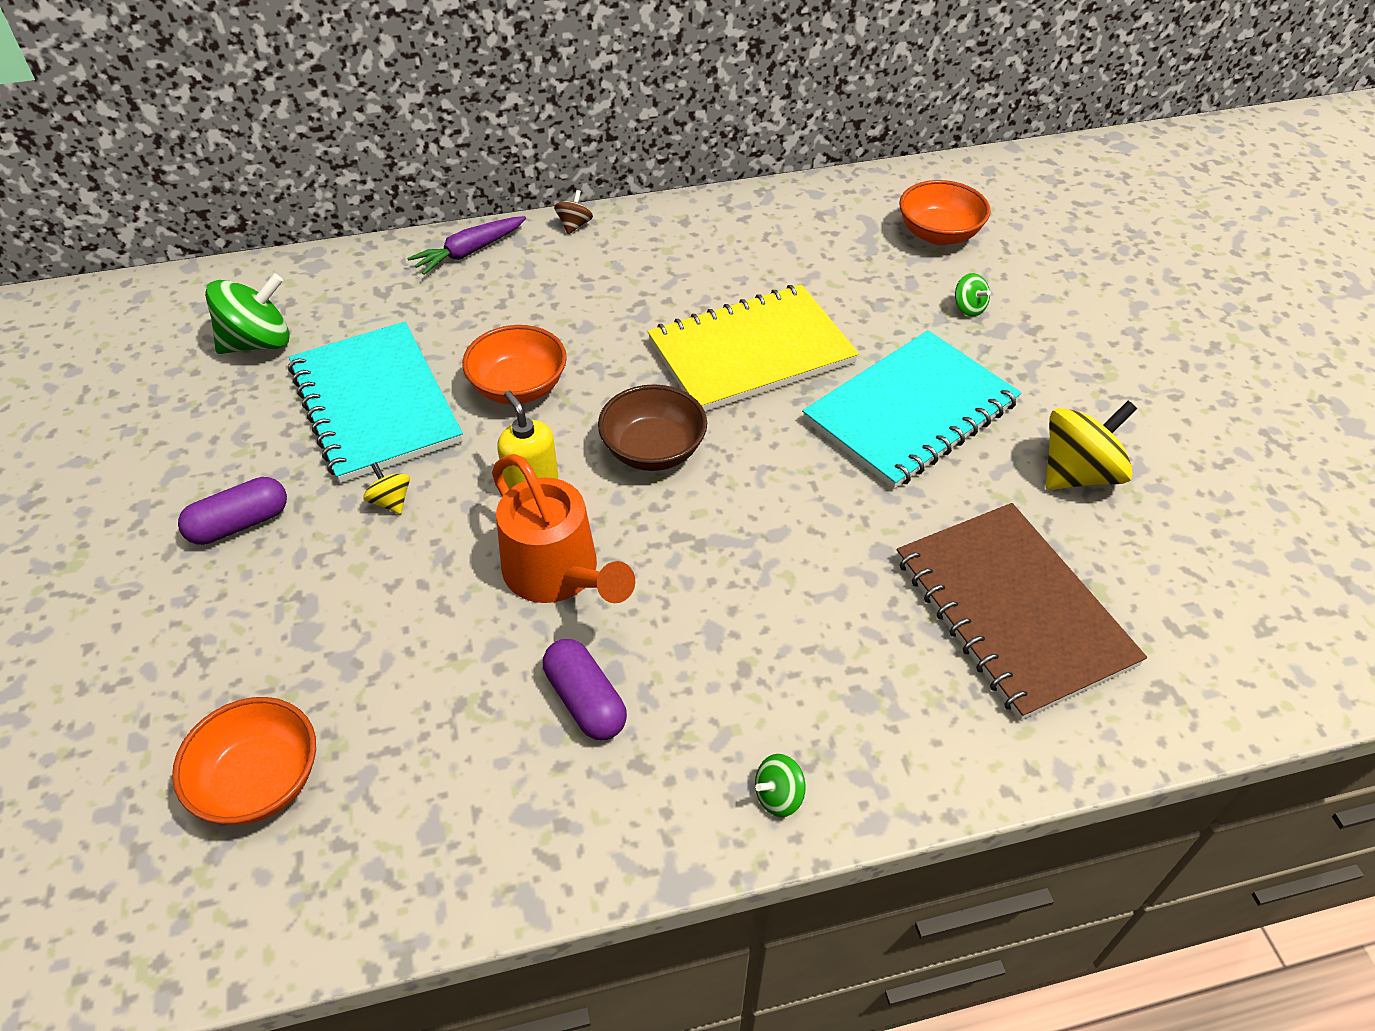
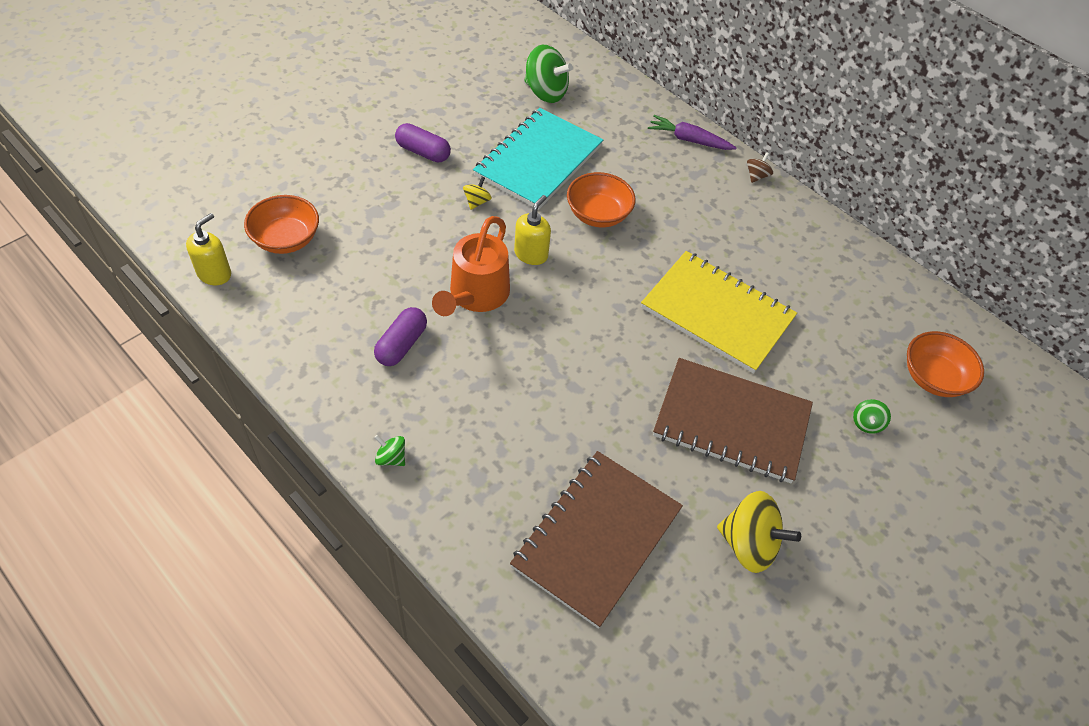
camera: 55 degrees right, 5 degrees up
(246, 926) = (214, 273): none -> yellow soap dispenser
(574, 225) = (756, 176): brown spinning top -> brown spinning top turned 45 degrees counterclockwise
(653, 450) = (596, 299): brown bowl -> none
(910, 412) = (731, 422): turquoise notebook -> brown notebook

